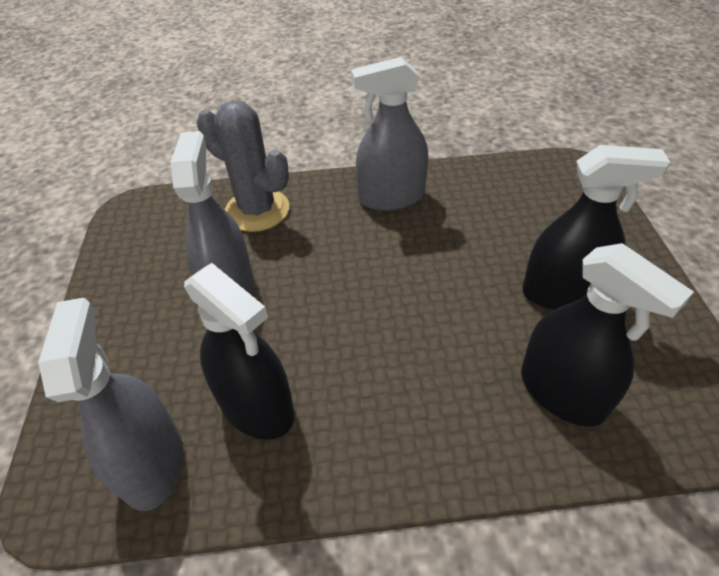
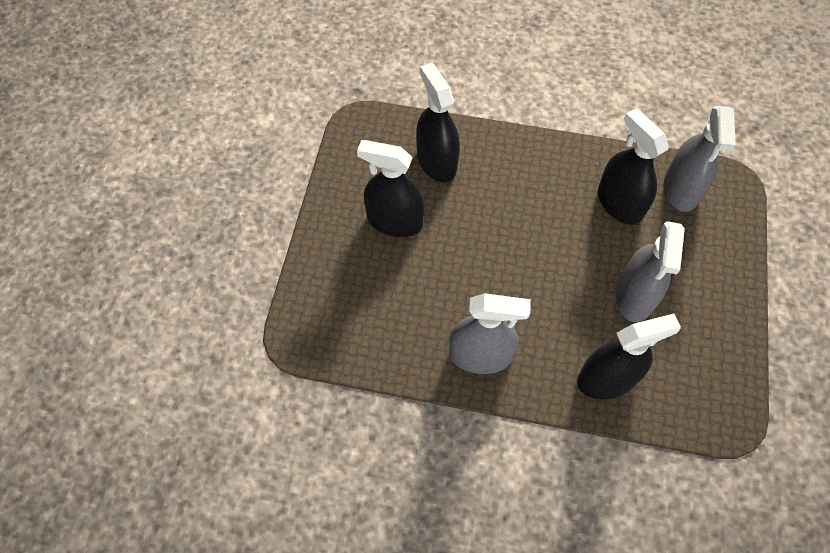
camera: 165 degrees left, 15 degrees up
(257, 210) = (606, 379): grey cactus -> black spray bottle

